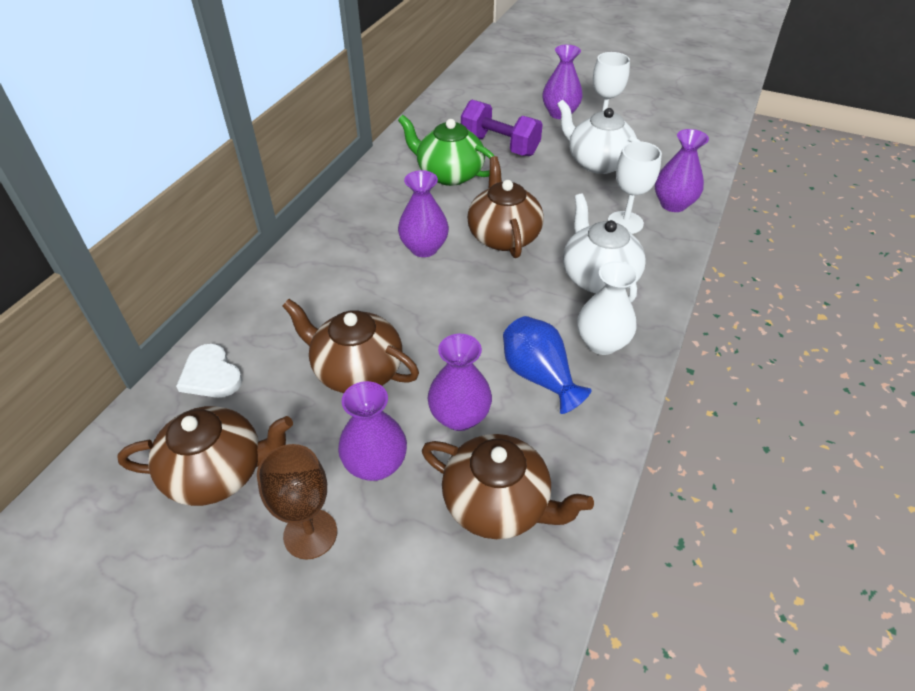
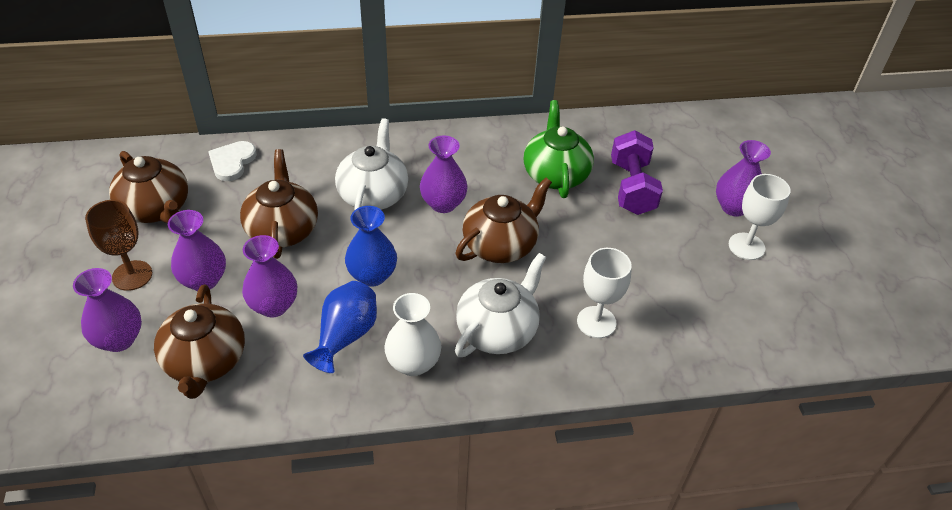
camera: 55 degrees right, 0 degrees up
(475, 328) = (372, 275): none -> blue vase
(597, 162) = (676, 267): white teapot -> white teapot (373, 194)
(673, 204) = (662, 350): purple vase -> purple vase (119, 339)

